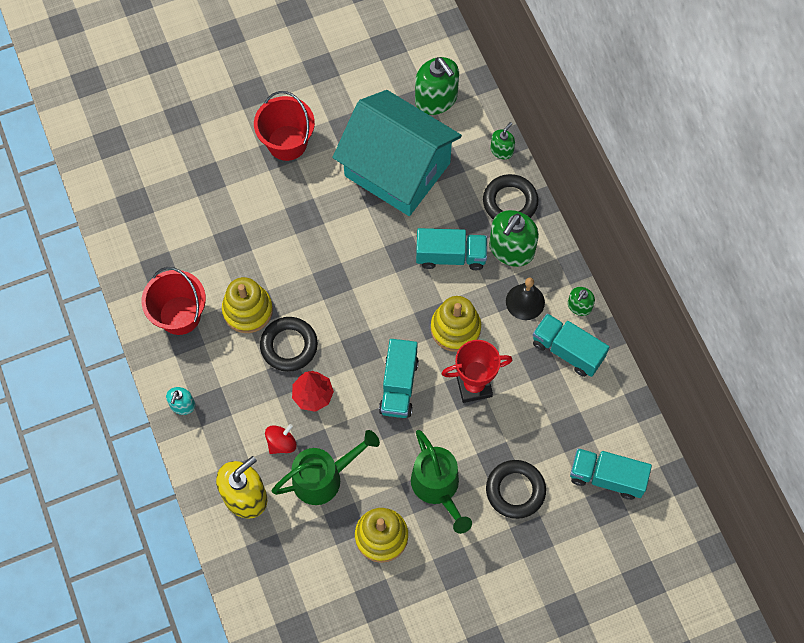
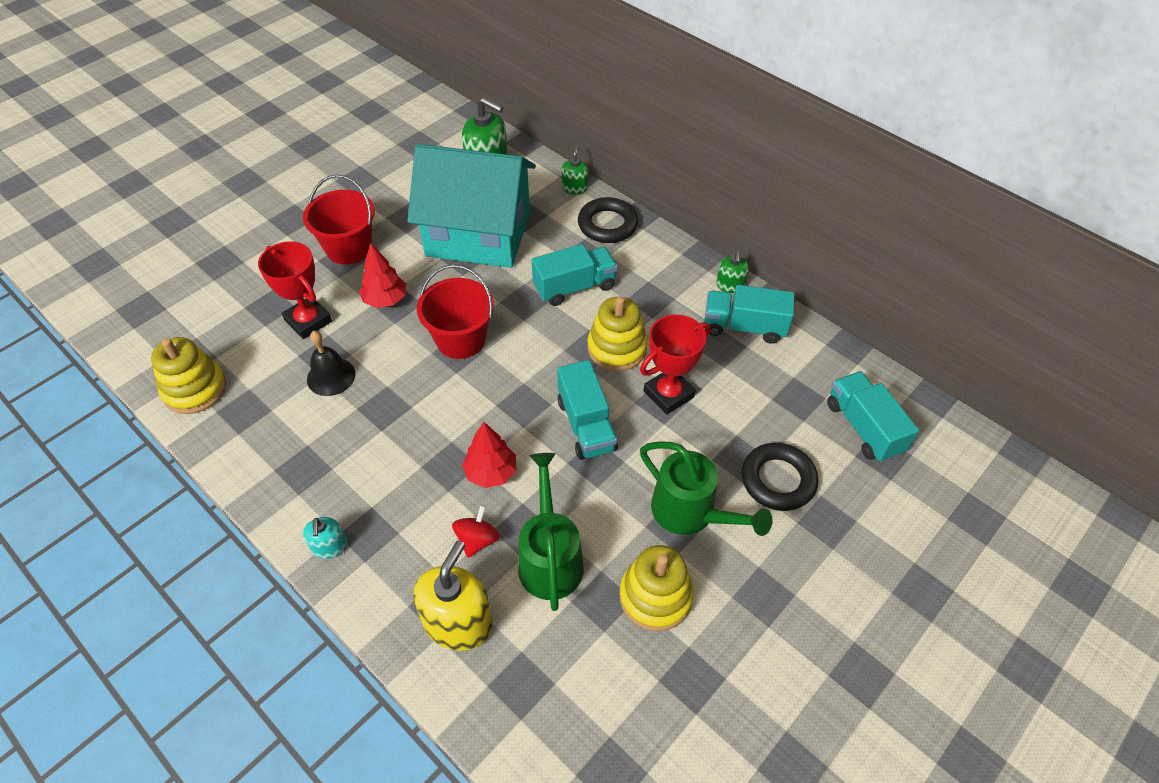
camera: 25 degrees left, 15 degrees down
(180, 315) = (288, 449): red bucket -> red bucket (460, 339)
(231, 205) = (308, 321): none -> red trophy
(247, 310) = (371, 414): yellow stacking toy -> yellow stacking toy (195, 389)
(289, 346) = (437, 432): black ring -> none
(296, 208) = (385, 300): none -> red tree
(324, 477) = (549, 557): green watering can -> green watering can turned 45 degrees counterclockwise
(511, 249) = (632, 261): green soap dispenser -> none
(525, 301) = (674, 300): black bell -> black bell (331, 376)
(606, 477) = (863, 427): turquoise truck -> turquoise truck turned 75 degrees clockwise

